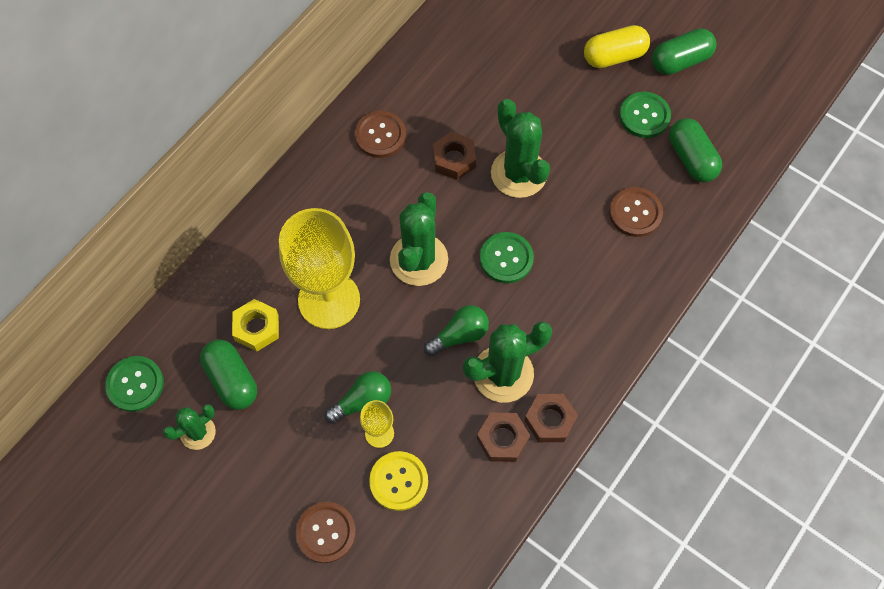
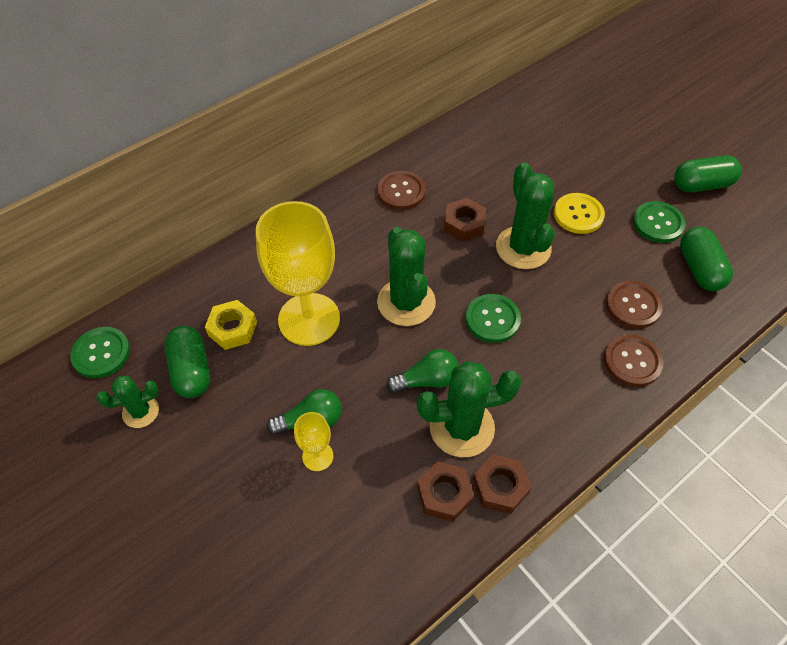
camera: 15 degrees right, 10 degrees down
(325, 532) = (229, 545): brown button -> brown button (632, 361)
(398, 481) = (322, 511): yellow button -> yellow button (578, 214)
(419, 260) = (406, 302): green cactus -> green cactus turned 45 degrees counterclockwise
(614, 56) = (637, 169): yellow capsule -> none

